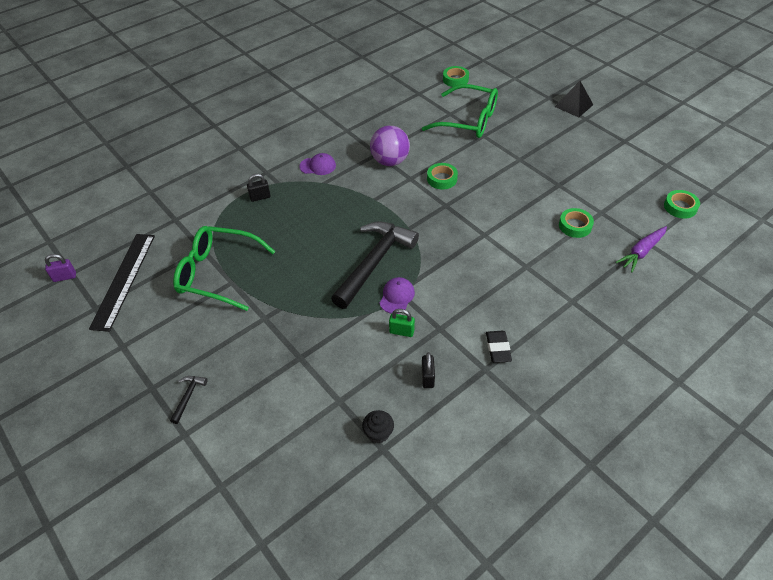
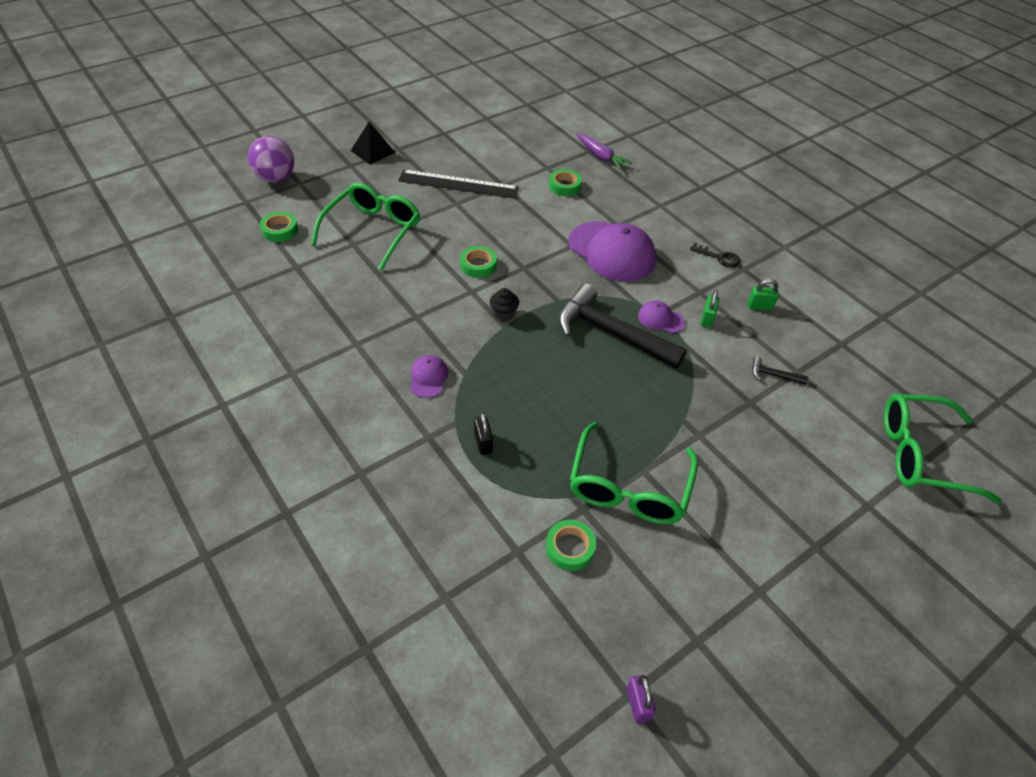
camera: 90 degrees left, 0 degrees up
(123, 280) = (642, 608): black ruler -> black ruler (458, 184)
(188, 396) = (820, 506): black hammer -> black hammer (773, 375)
(235, 495) = (921, 454): none -> green glasses
(378, 433) = (826, 345): black cupcake -> black cupcake (504, 314)
(390, 161) = (435, 306): purple ball -> purple ball (276, 178)
(427, 378) = (759, 306): black padlock -> green padlock
(483, 262) = (611, 252): none -> purple cap
(498, 348) = (719, 257): black eraser -> black key
(680, 207) = (545, 124): green tape -> green tape (570, 548)

